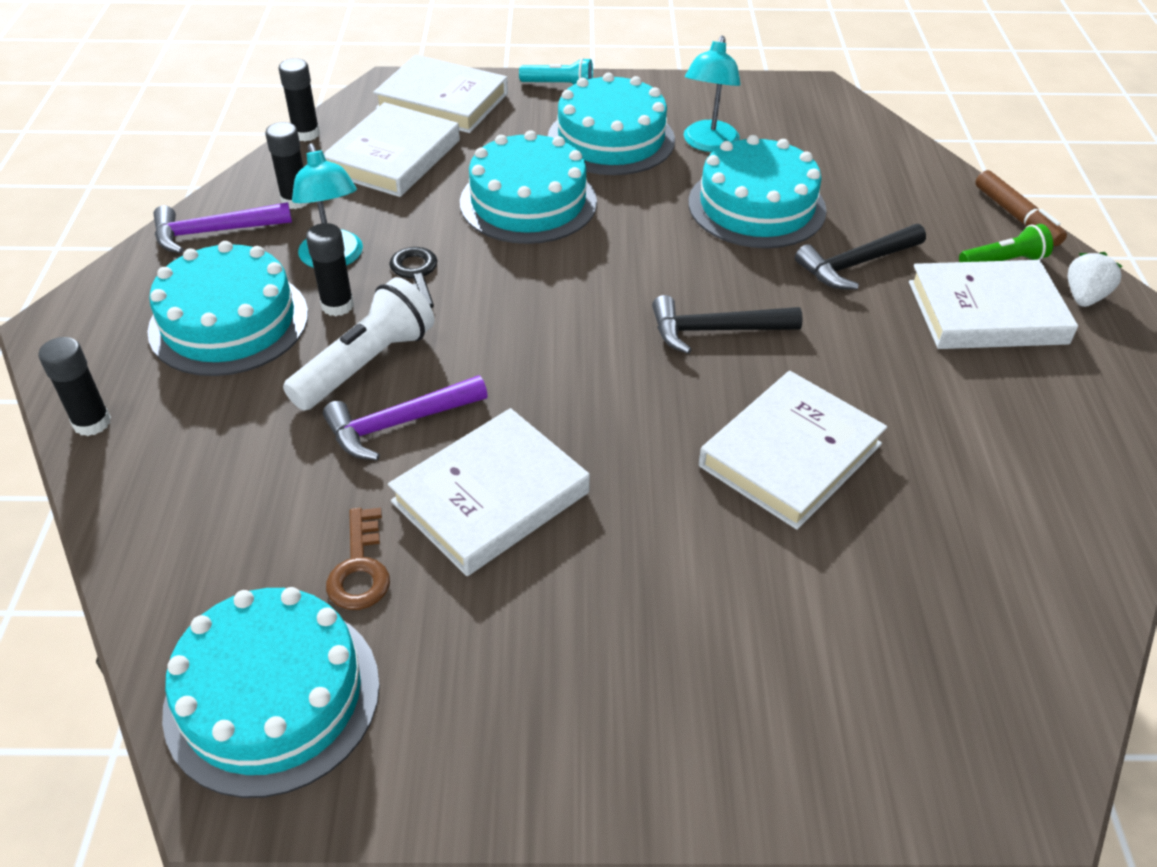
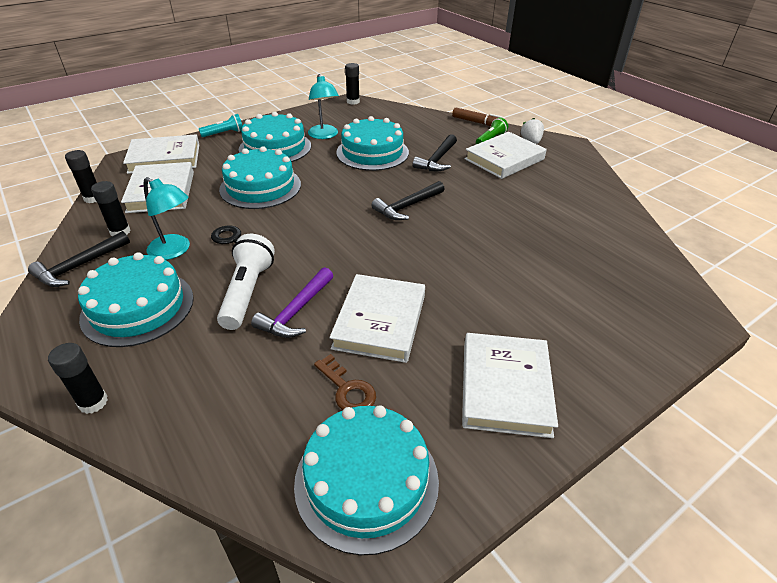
camera: 35 degrees left, 5 degrees down
(213, 232) = (79, 266): purple hammer -> black hammer
(337, 305) = (200, 272): black glue stick -> black glue stick (353, 102)
(790, 455) = (490, 241): white book -> white book (505, 387)

